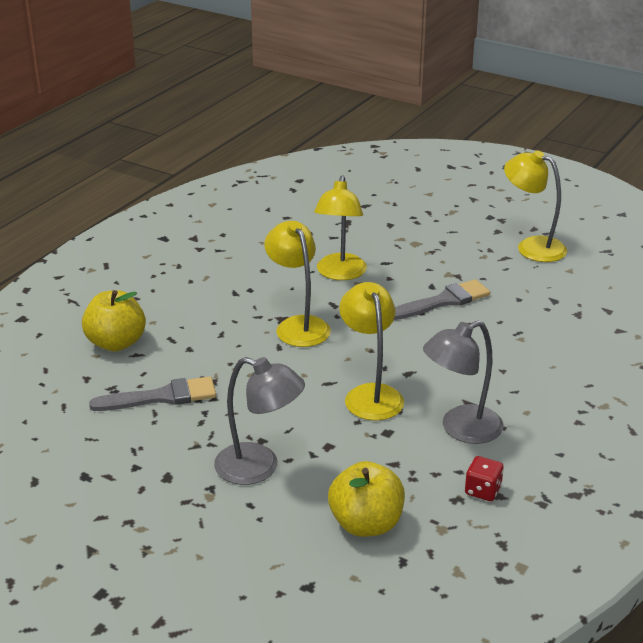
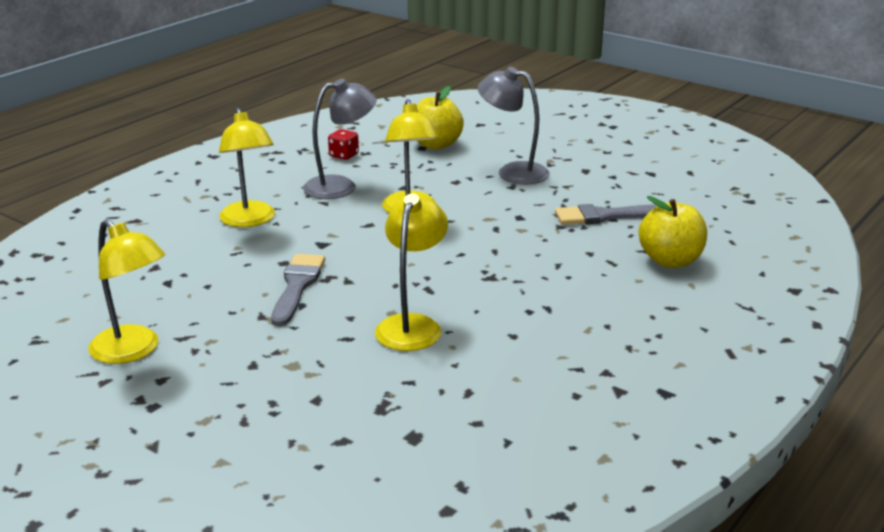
camera: 175 degrees left, 5 degrees down
(298, 325) = (472, 269): yellow lamp -> yellow lamp (249, 220)
(443, 301) = (297, 286): grey brush -> grey brush turned 120 degrees clockwise

